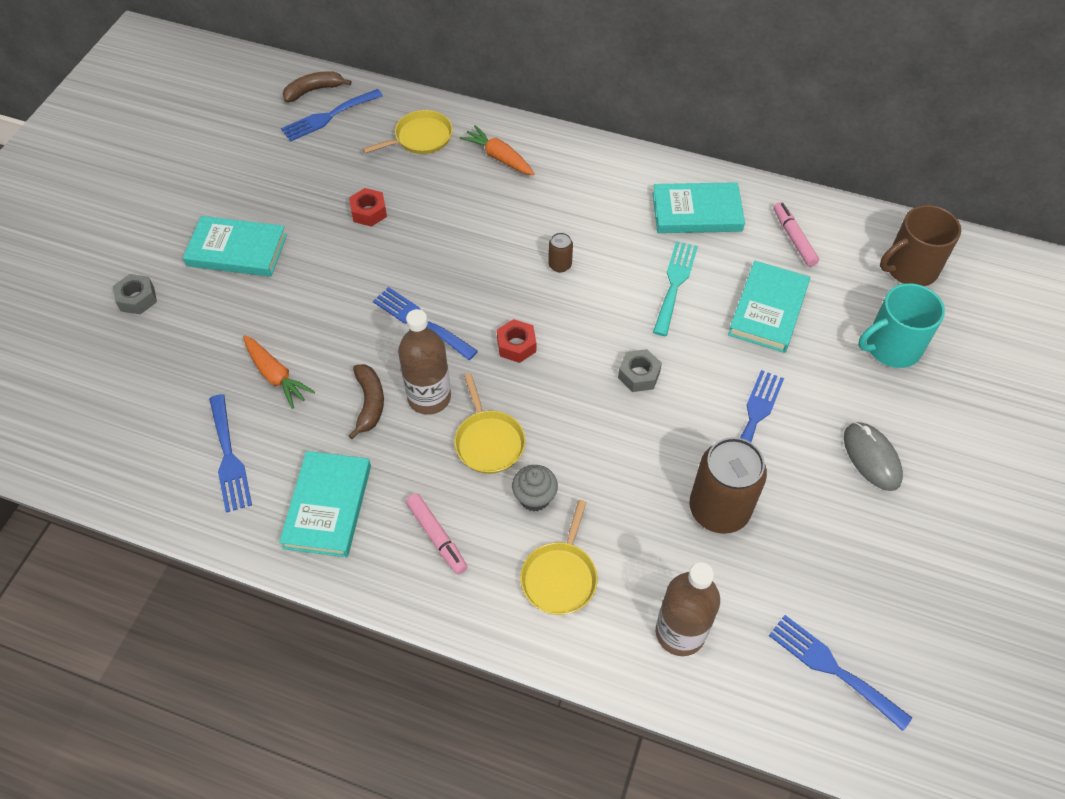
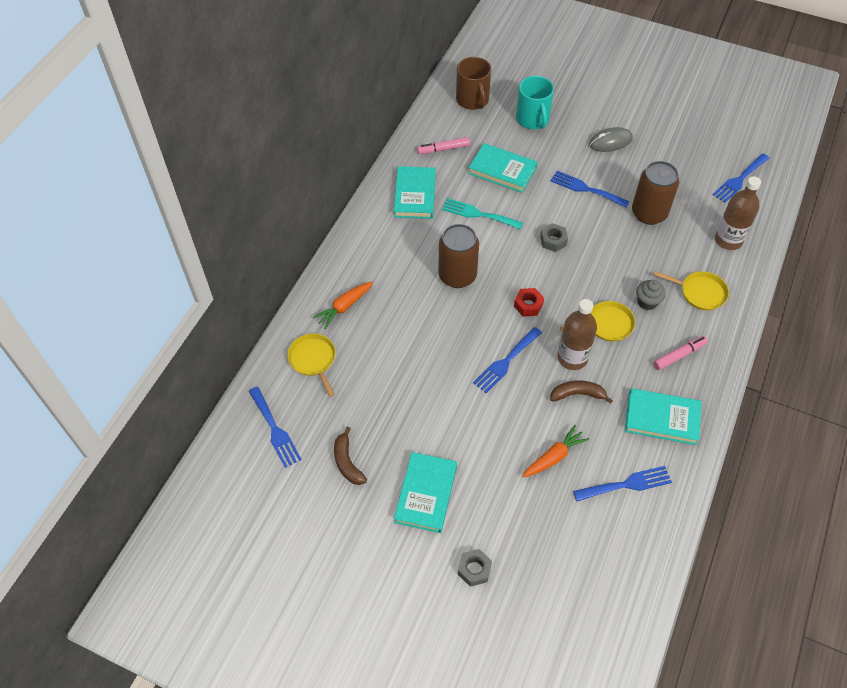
camera: 85 degrees left, 0 degrees up
(314, 90) = (238, 443): brown banana -> brown banana (347, 462)
(369, 212) = (393, 397): red nut -> none
(560, 265) = (457, 276): brown can -> brown can, size x2.26

